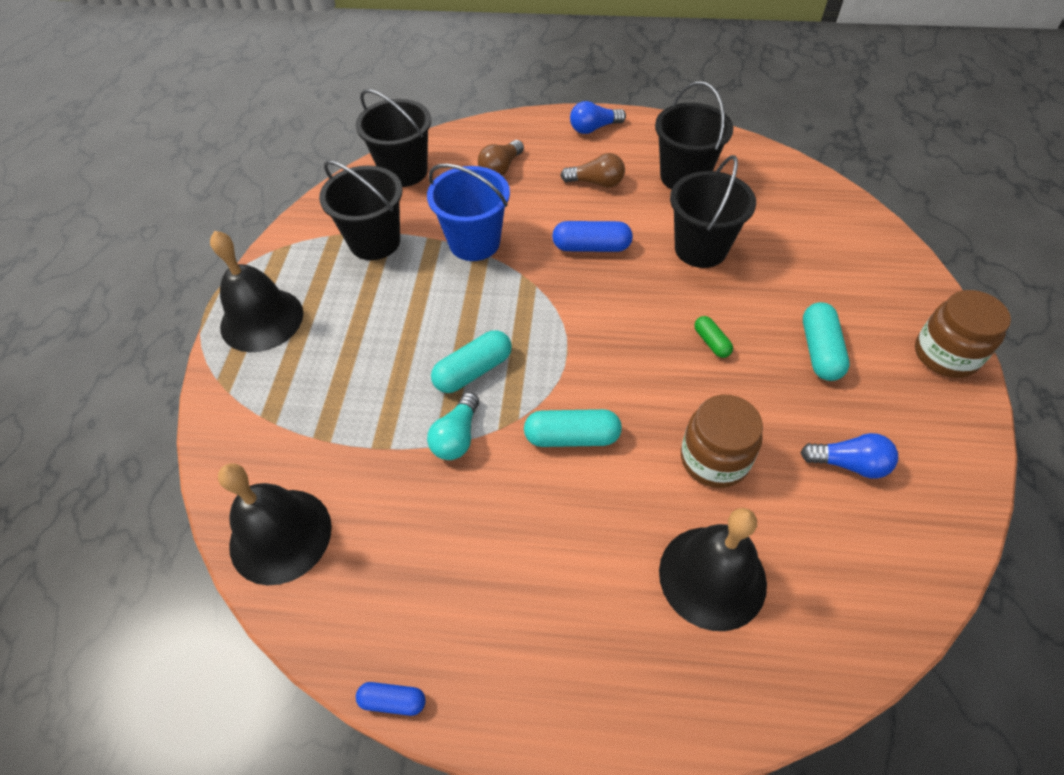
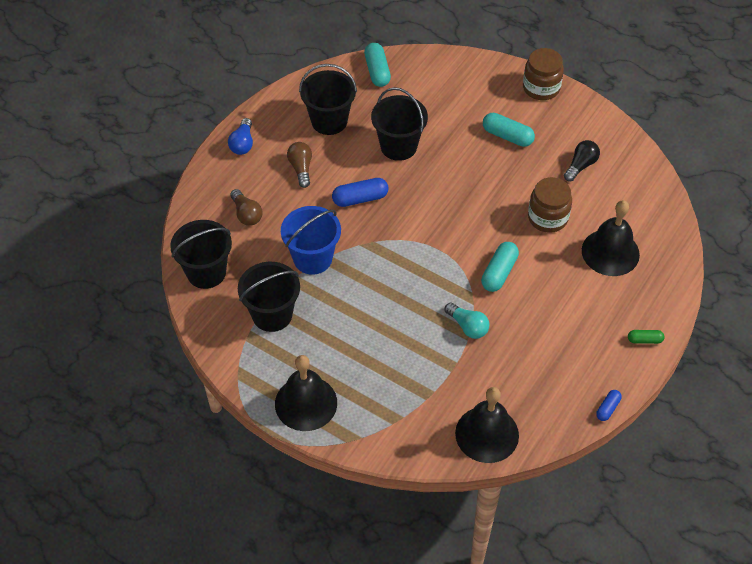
camera: 65 degrees left, 0 degrees up
(473, 371) = (424, 300): turquoise capsule -> turquoise capsule (377, 71)
(591, 247) = (360, 199): blue capsule -> blue capsule turned 45 degrees clockwise
(596, 183) = (301, 168): brown light bulb -> brown light bulb turned 45 degrees counterclockwise
(711, 342) = (472, 179): green capsule -> green capsule (644, 340)
(849, 464) = (581, 166): blue light bulb -> black light bulb

